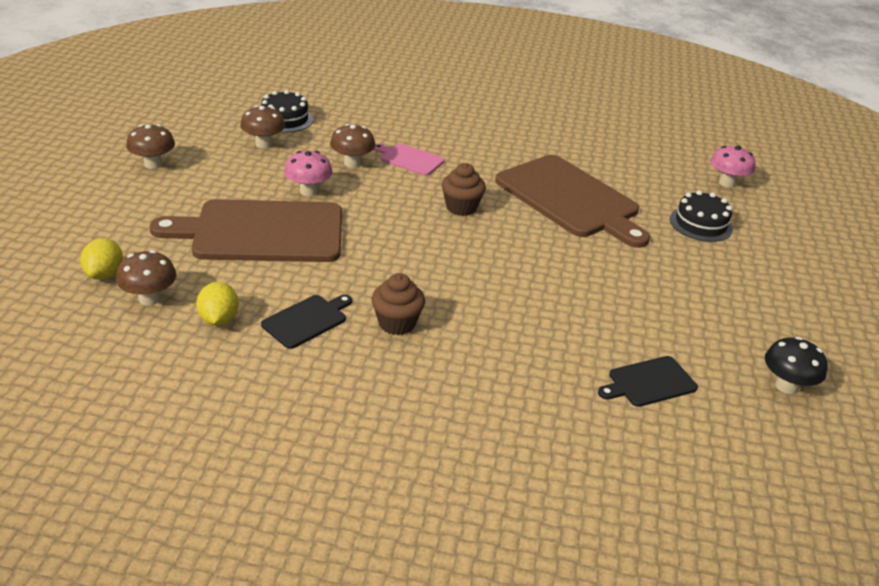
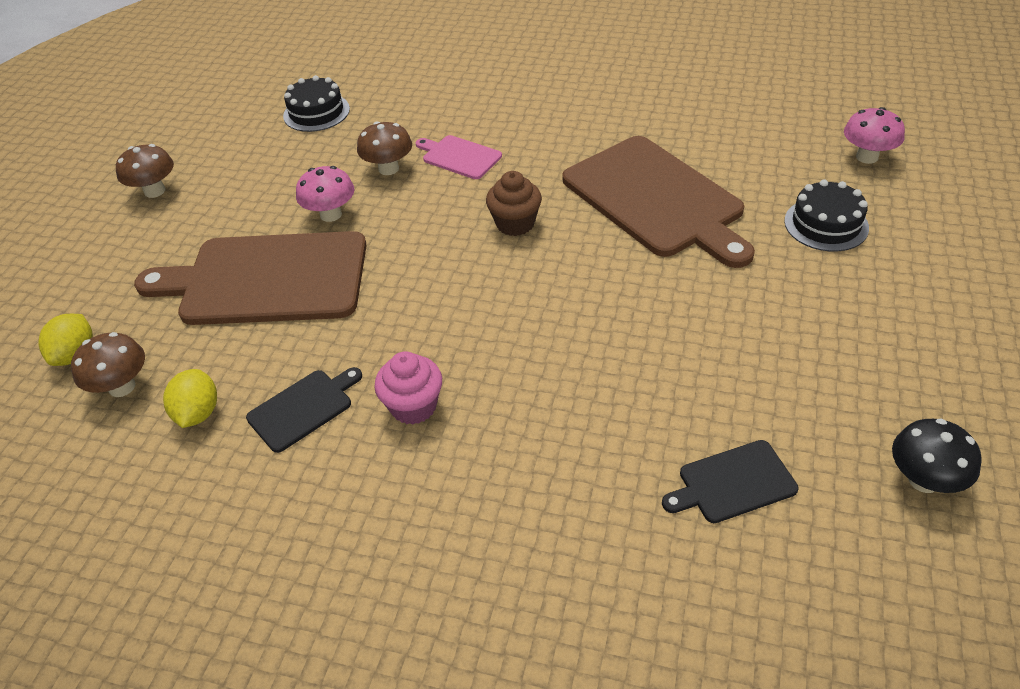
camera: 10 degrees right, 10 degrees up
(263, 144) = (286, 150): brown mushroom -> none
(397, 323) = (413, 406): brown cupcake -> pink cupcake

